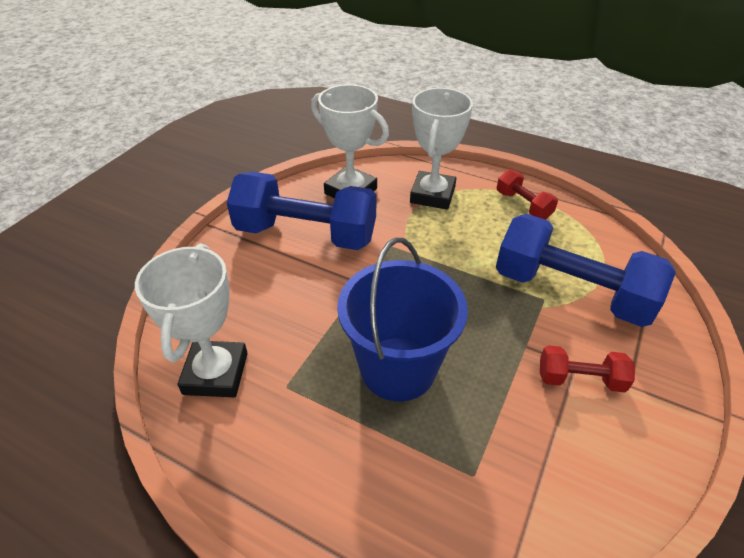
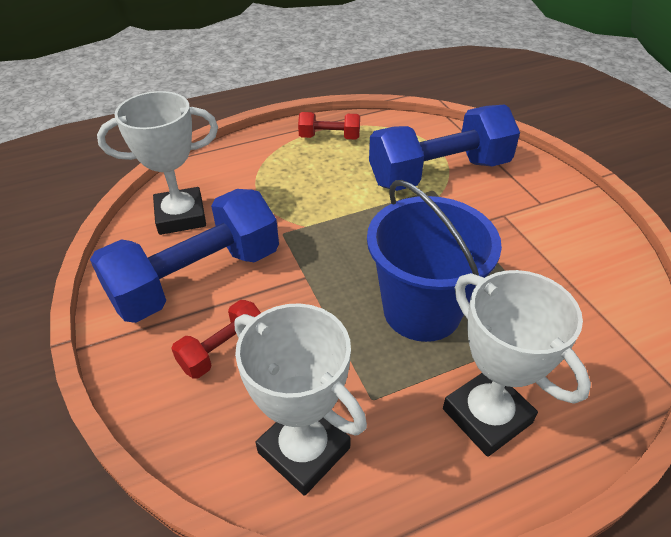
camera: 50 degrees left, 0 degrees up
(432, 195) = (255, 173): white trophy -> white trophy (487, 416)
(580, 379) = (518, 221): red dumbbell -> red dumbbell (223, 350)

